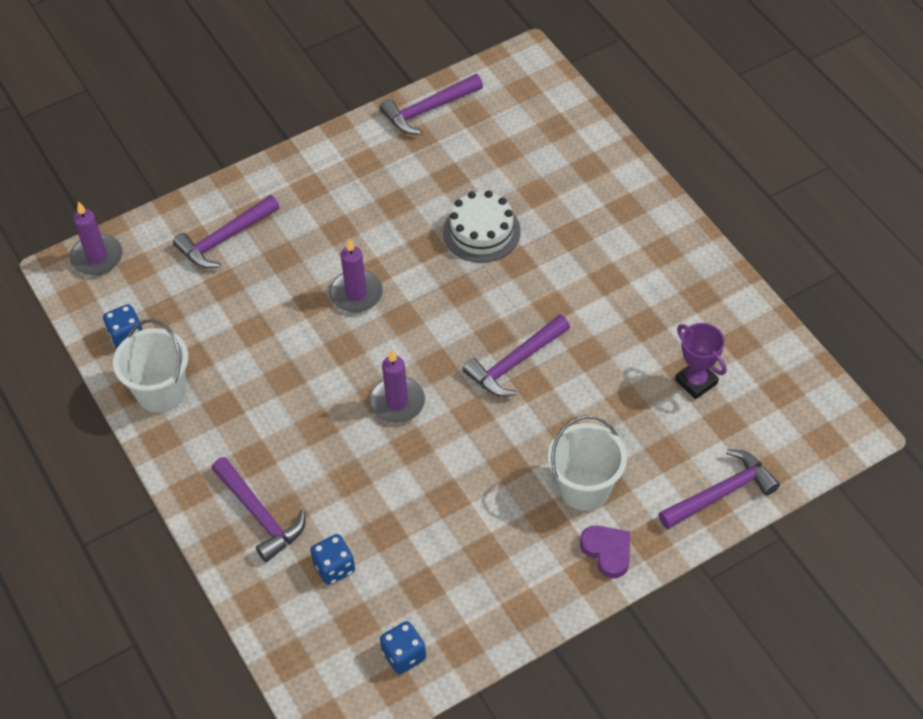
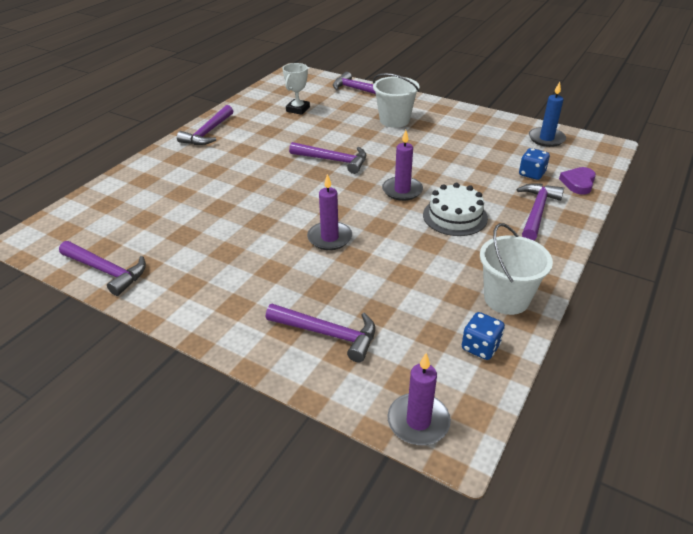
camera: 120 degrees left, 15 degrees down
(404, 655) = (546, 139): blue dice -> blue candle
(481, 231) = (232, 204): white cake -> white cake (455, 216)
(607, 552) = (423, 107): purple heart -> purple heart (578, 183)
(680, 255) = (208, 132): none -> purple hammer
(696, 382) = (298, 109): purple trophy -> white trophy

